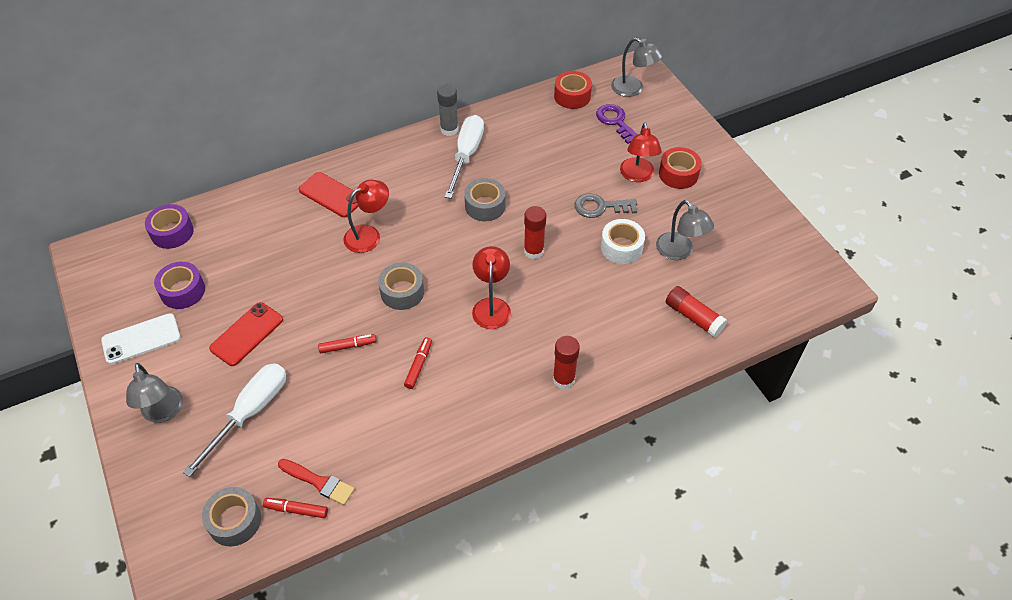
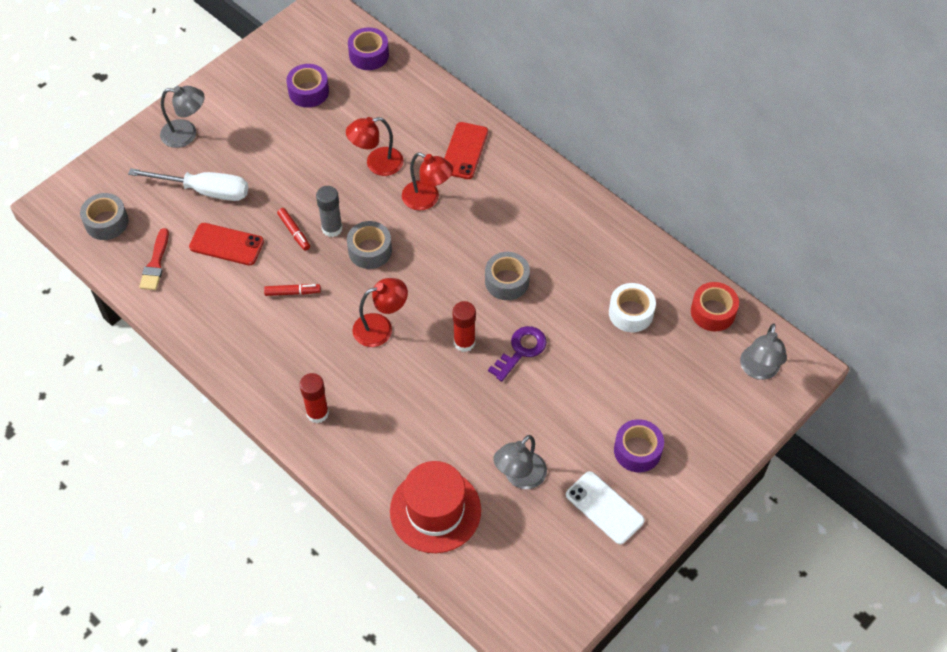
camera: 70 degrees right, 5 degrees up
(141, 339) = (250, 87): white phone -> white phone (604, 507)
(163, 412) = (186, 134): grey lamp -> grey lamp turned 135 degrees counterclockwise
(247, 334) = (280, 155): red phone -> red phone (226, 244)
(296, 510) = (127, 258): red marker -> none
(449, 129) = (601, 214): grey glue stick -> grey glue stick (332, 228)
(466, 155) = (570, 242): white screwdriver -> none
(600, 207) = (552, 386): grey key -> none
(615, 122) = (692, 366): purple key -> purple key (521, 350)
(621, 247) = (502, 420): white tape -> white tape (631, 313)
(637, 176) = (615, 410): red lamp -> red lamp (377, 164)
(678, 174) = (637, 450): red tape -> purple tape
(693, 317) = (435, 510): red glue stick -> red hat

